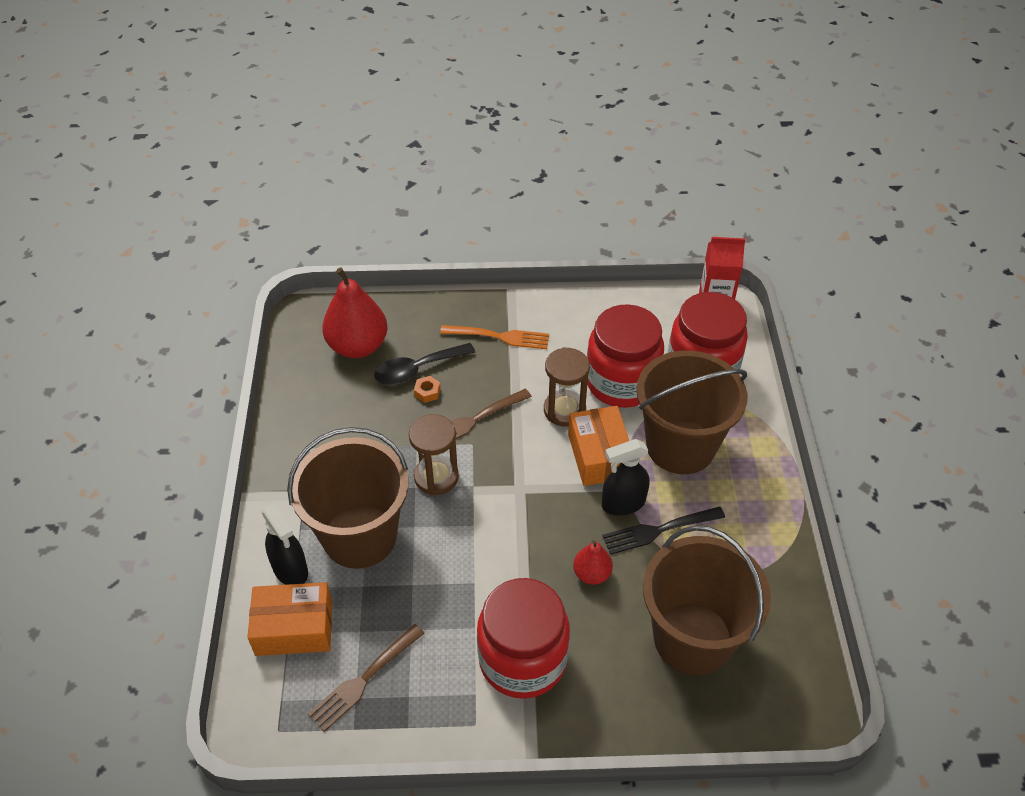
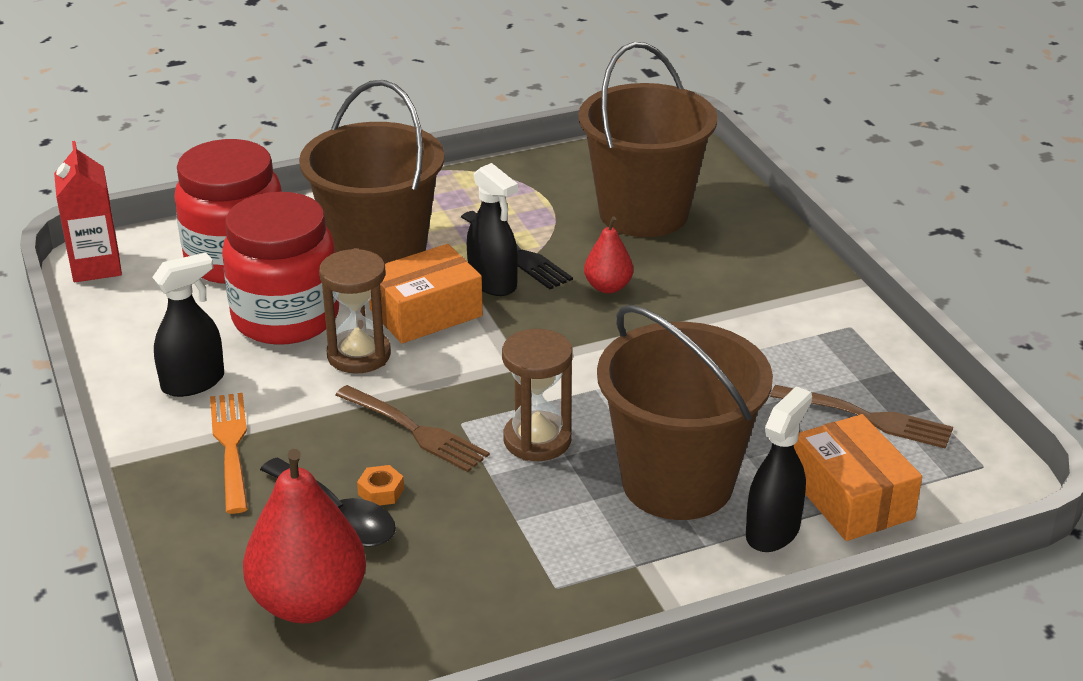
camera: 110 degrees left, 15 degrees down
(522, 659) = (751, 311): red jar -> none
(568, 330) = (193, 382): none -> black spray bottle

